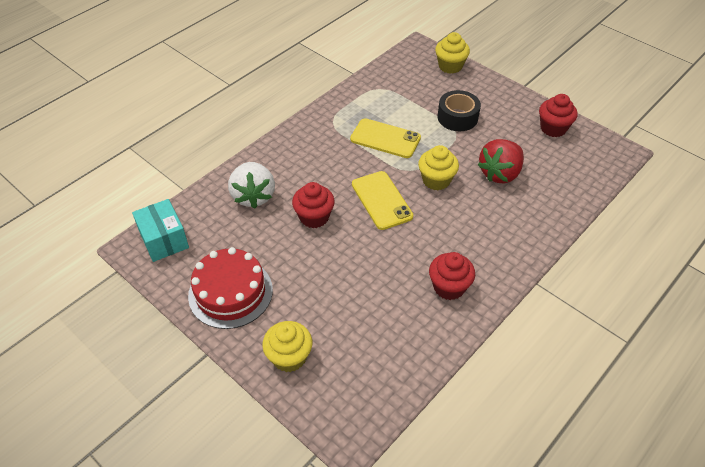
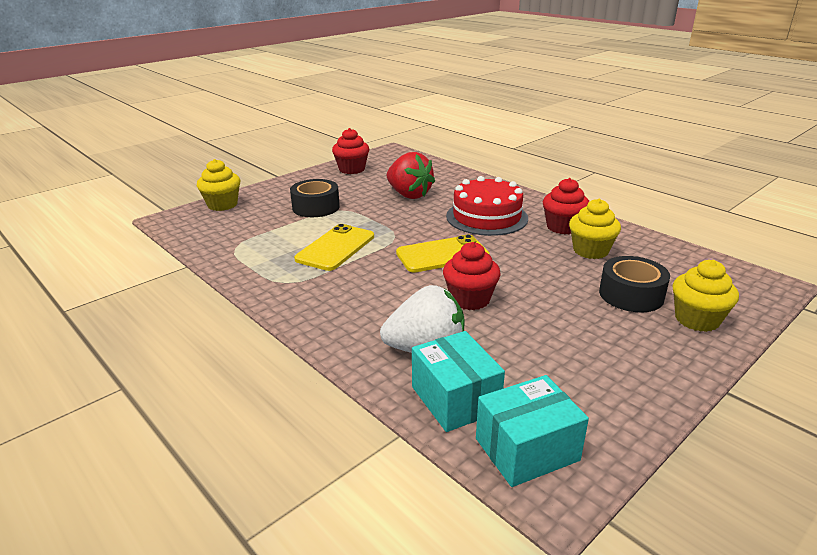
camera: 85 degrees left, 20 degrees down
(206, 210) = (455, 399): none -> turquoise box
(230, 292) = (617, 368): red cake -> red cake (487, 217)
(325, 319) = (631, 295): none -> black tape
(436, 180) = (414, 224): yellow cupcake -> yellow cupcake (590, 251)

